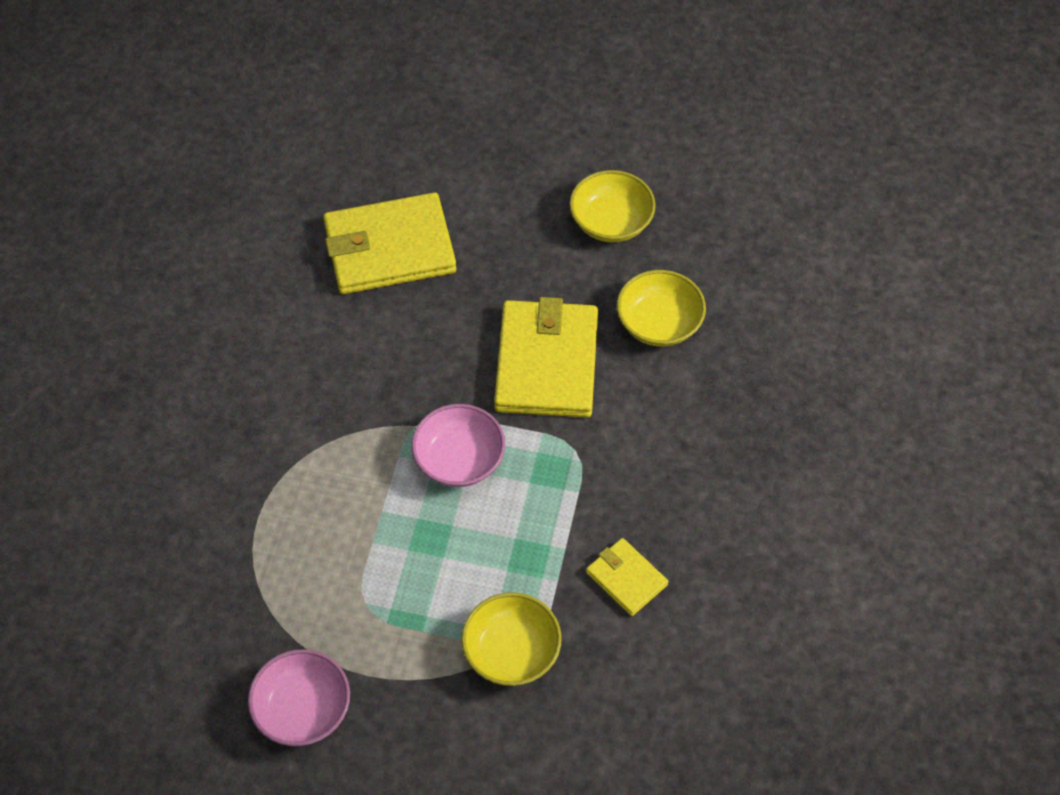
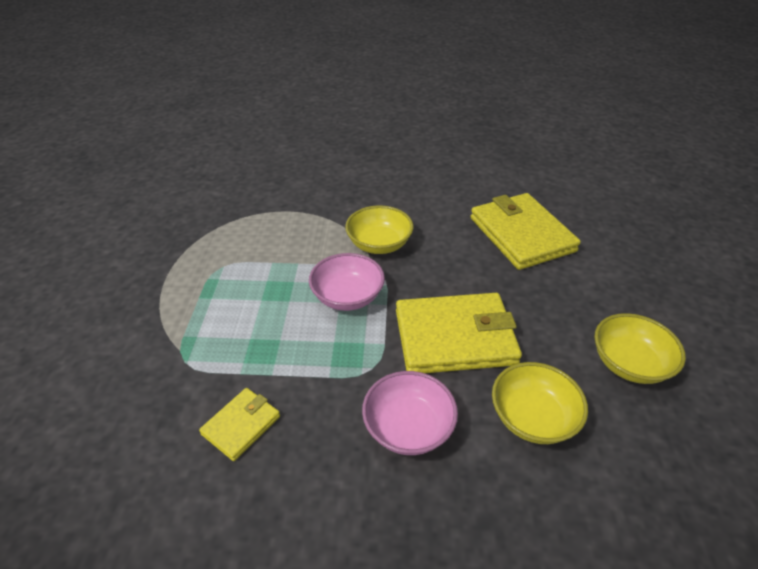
camera: 80 degrees right, 15 degrees down
(303, 710) = (145, 250): pink bowl -> pink bowl (408, 427)
(511, 652) = (175, 351): yellow bowl -> yellow bowl (379, 244)

